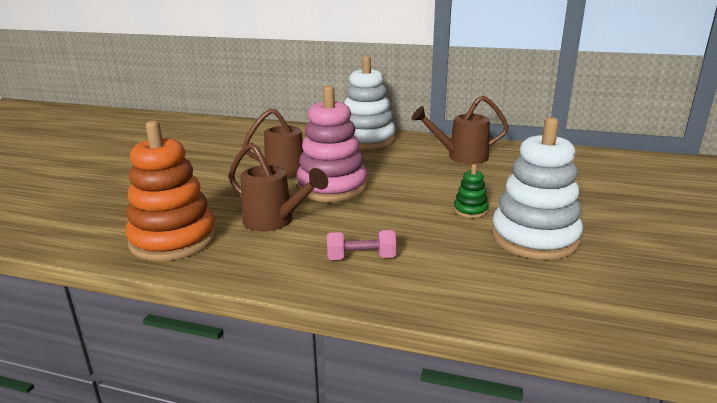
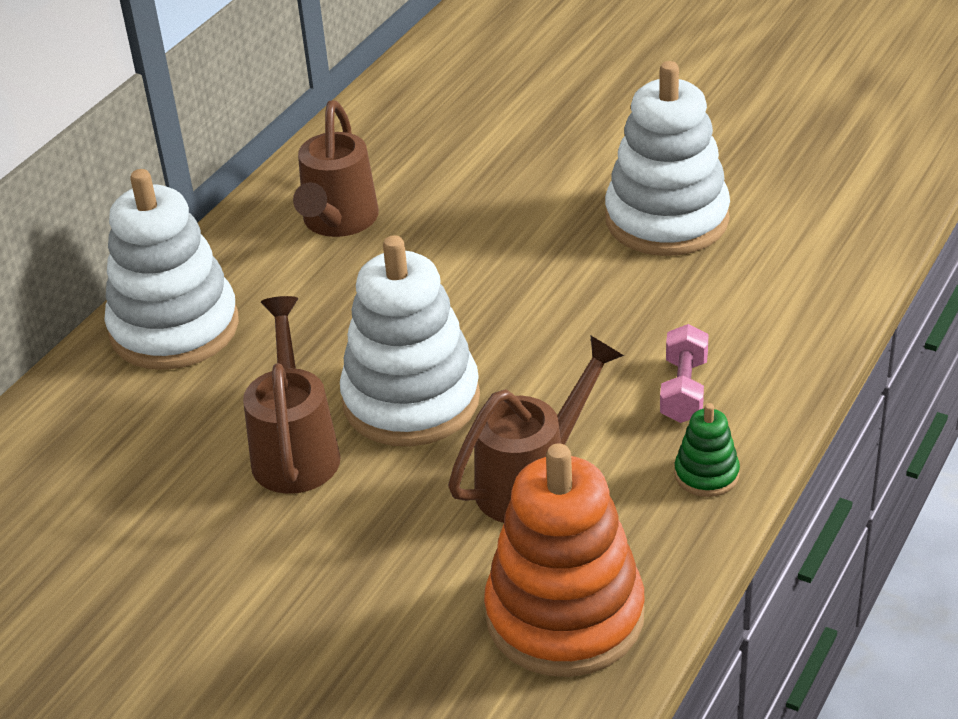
camera: 75 degrees left, 15 degrees up
(332, 187) = (411, 400): pink stacking toy -> white stacking toy
(470, 210) = (563, 257): green stacking toy -> green stacking toy (706, 474)

